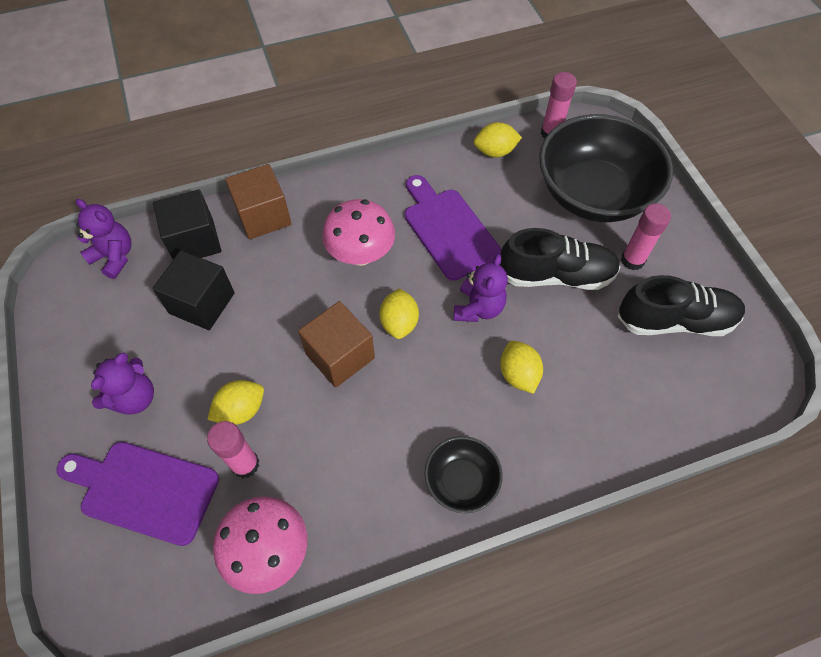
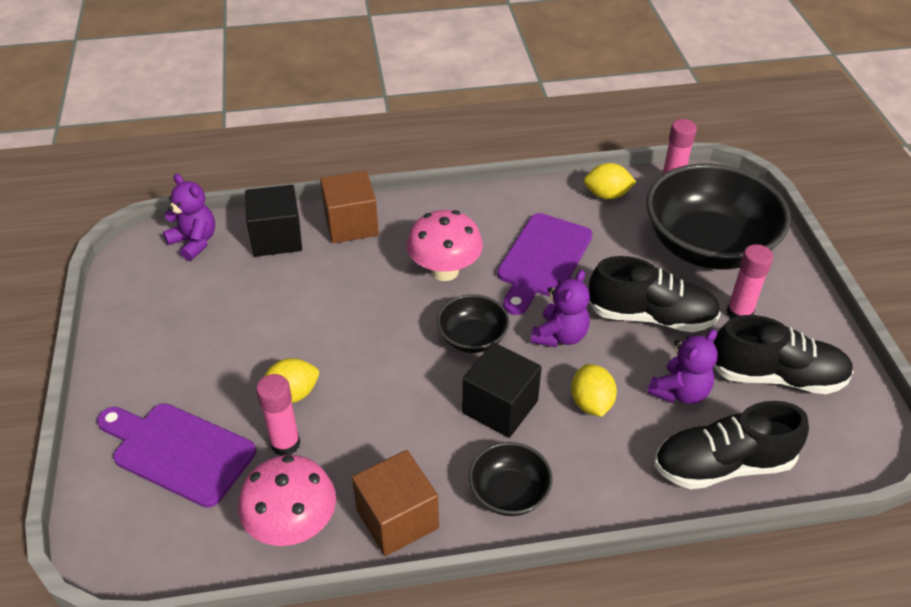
camera: 10 degrees right, 15 degrees down
(134, 398) = (187, 368): purple teddy bear -> purple teddy bear (680, 392)
(202, 303) = (272, 293): black cube -> black cube (500, 407)
(340, 356) = (404, 359): brown cube -> brown cube (397, 519)
(399, 323) = (472, 338): yellow lemon -> black bowl
(448, 229) = (542, 260): purple cutting board -> purple cutting board turned 135 degrees counterclockwise
(643, 419) = (722, 465): none -> black shoe

